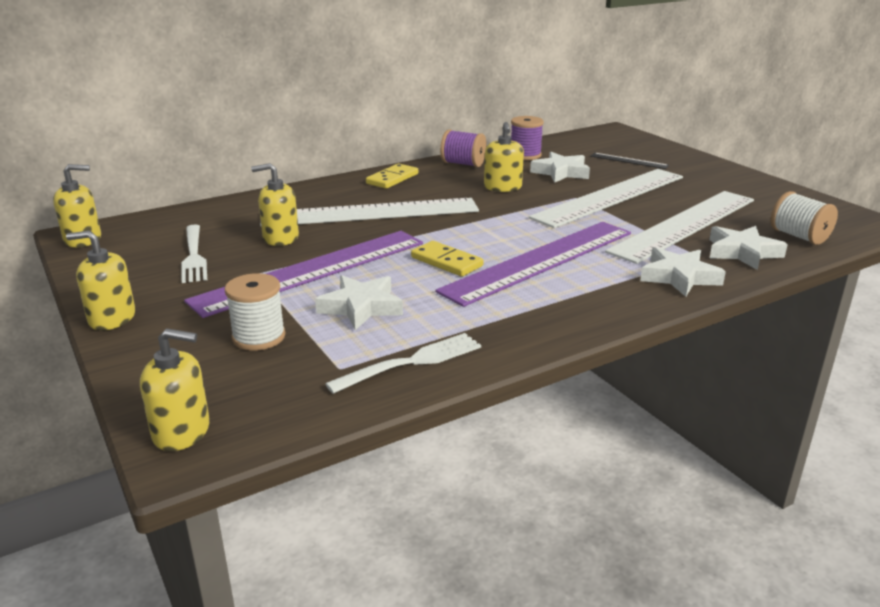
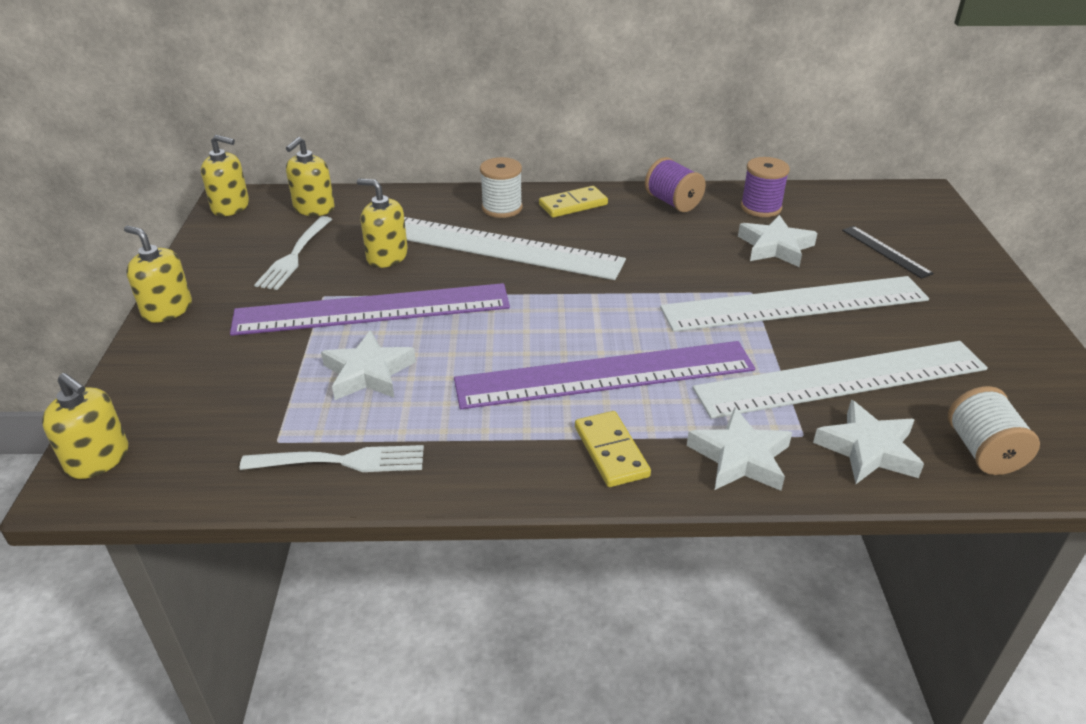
camera: 30 degrees right, 10 degrees up
(259, 337) = (250, 376): white spool -> white spool (502, 208)
(446, 262) = (507, 342): yellow domino -> yellow domino (611, 451)
(502, 187) = (680, 251): yellow soap dispenser -> yellow soap dispenser (314, 208)

